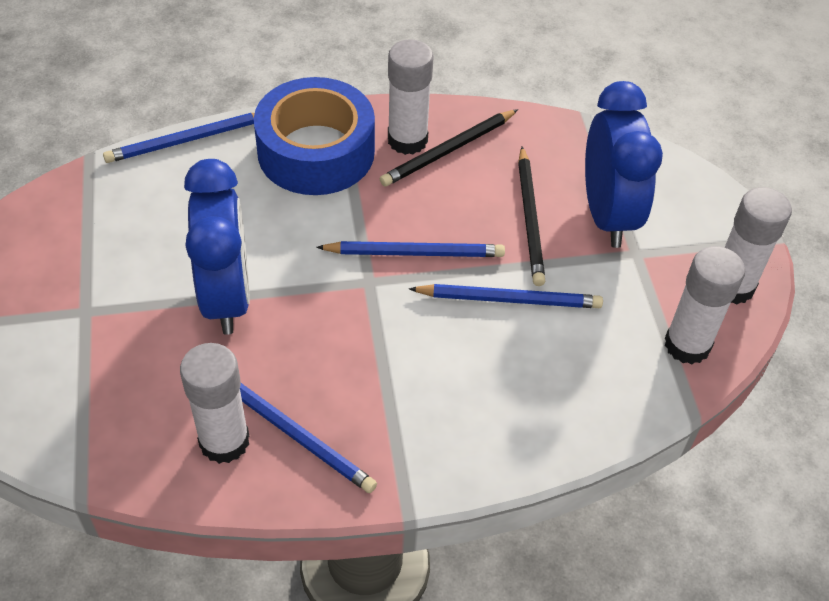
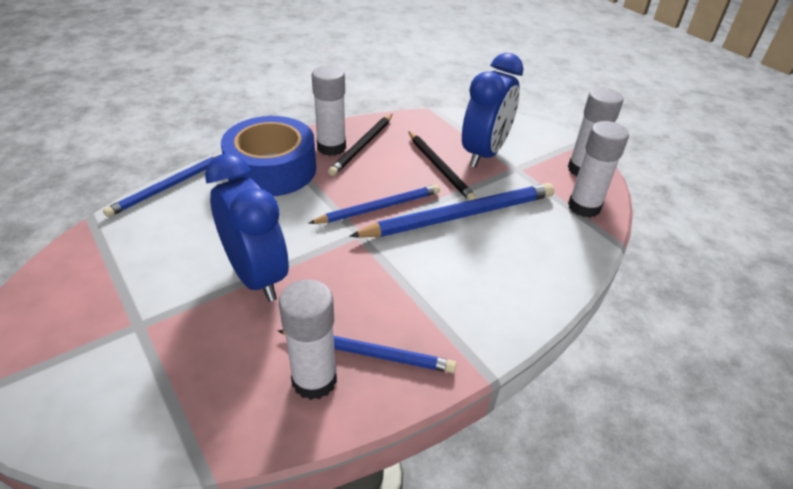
camera: 25 degrees left, 10 degrees down
(509, 299) = (460, 215): blue pencil -> blue pencil, size x1.56
(607, 215) = (484, 154): blue clock -> blue clock turned 60 degrees clockwise

